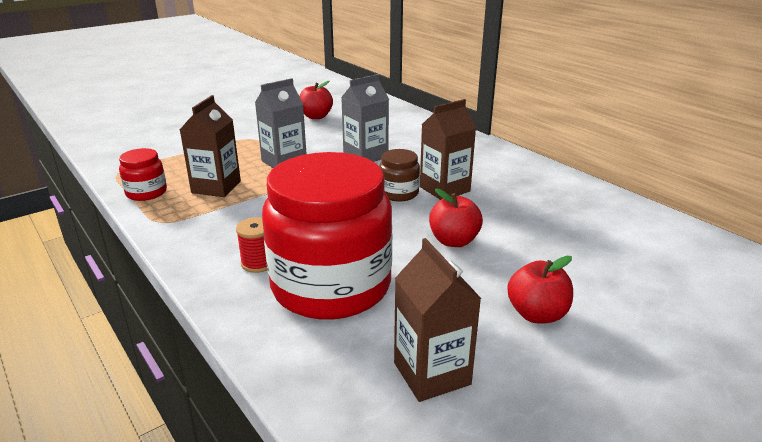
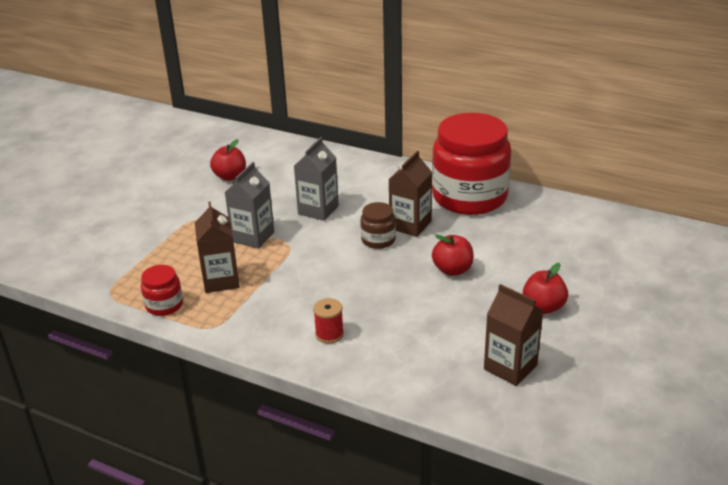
camera: 25 degrees left, 5 degrees up
(331, 286) = (398, 333): red jar -> red jar (469, 197)

